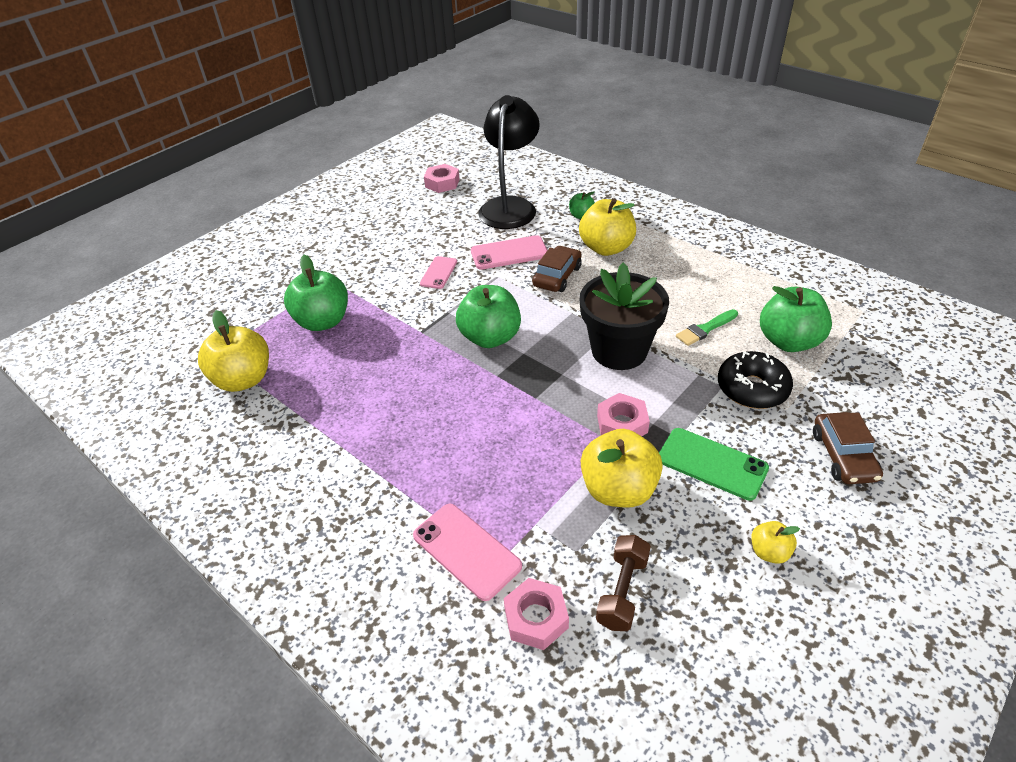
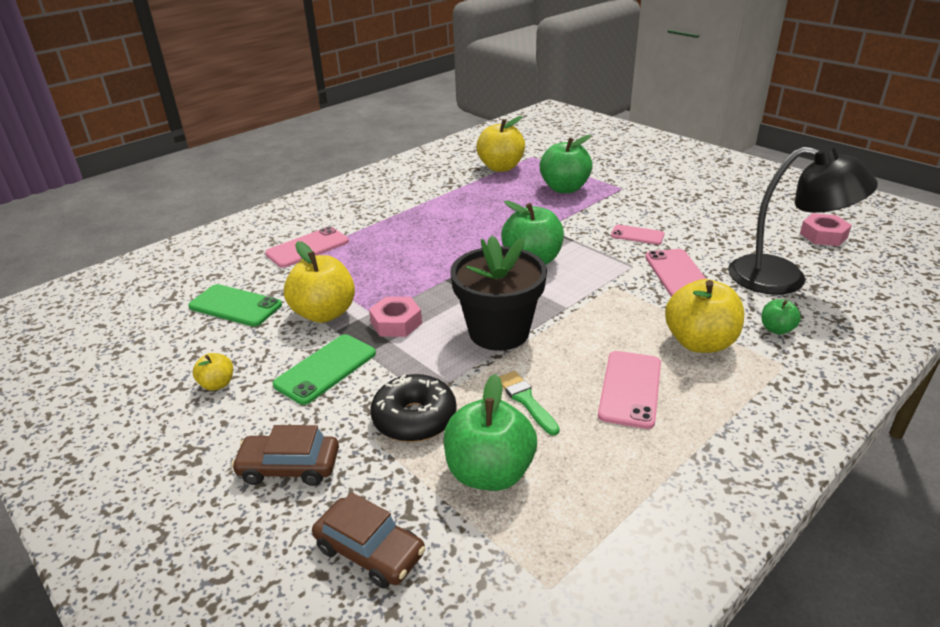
camera: 95 degrees right, 10 degrees down
(536, 618) = (241, 271): pink nut -> none
(557, 276) = (634, 302): brown car -> brown car (370, 551)
(622, 591) = (235, 306): brown dumbbell -> green phone
(672, 280) = (630, 389): none -> pink phone

